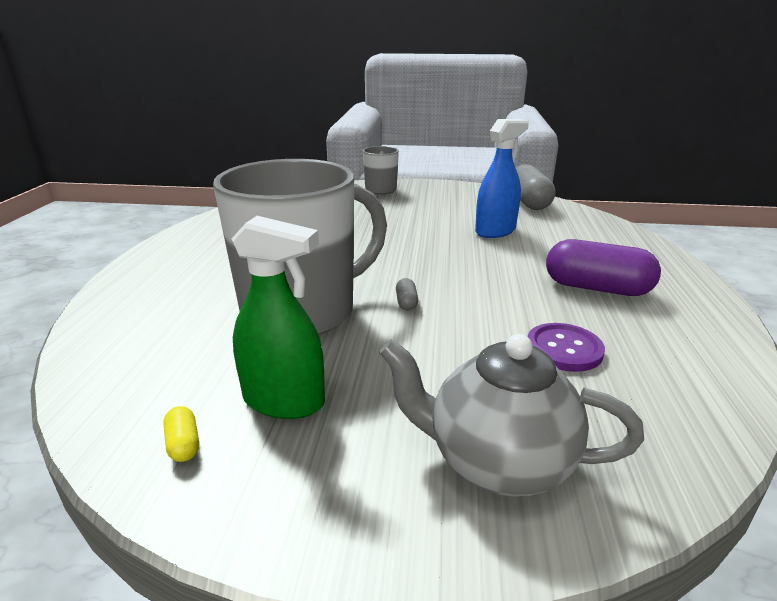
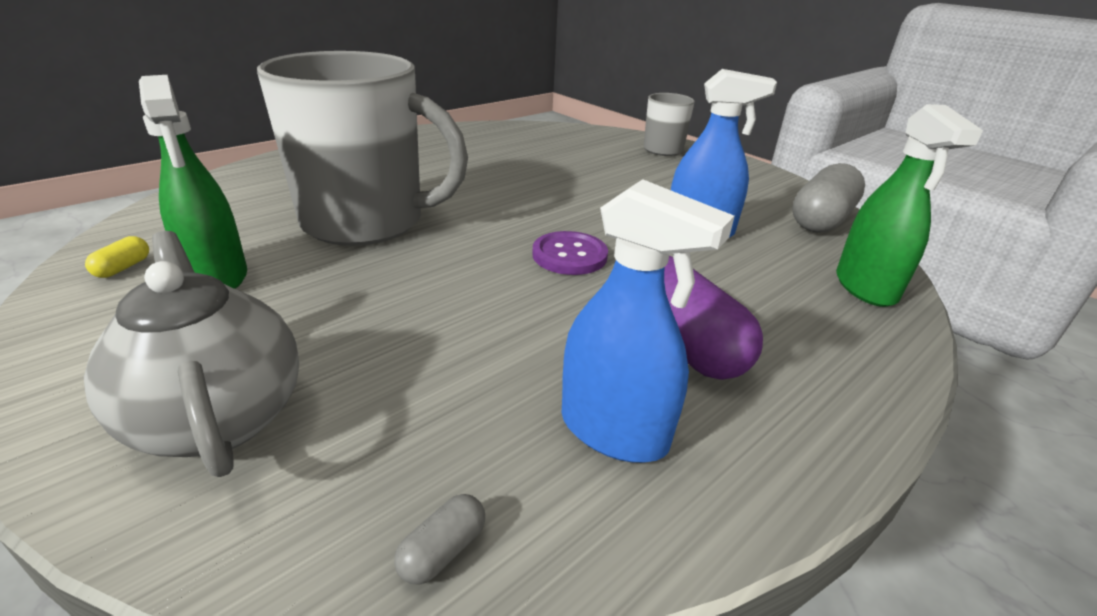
camera: 40 degrees right, 5 degrees up
(406, 302) = (454, 254): grey capsule -> grey capsule (442, 550)
(564, 349) = (493, 374): purple button -> purple button (569, 255)
(602, 228) = (865, 287): none -> green spray bottle
(651, 340) = (614, 431): none -> blue spray bottle

